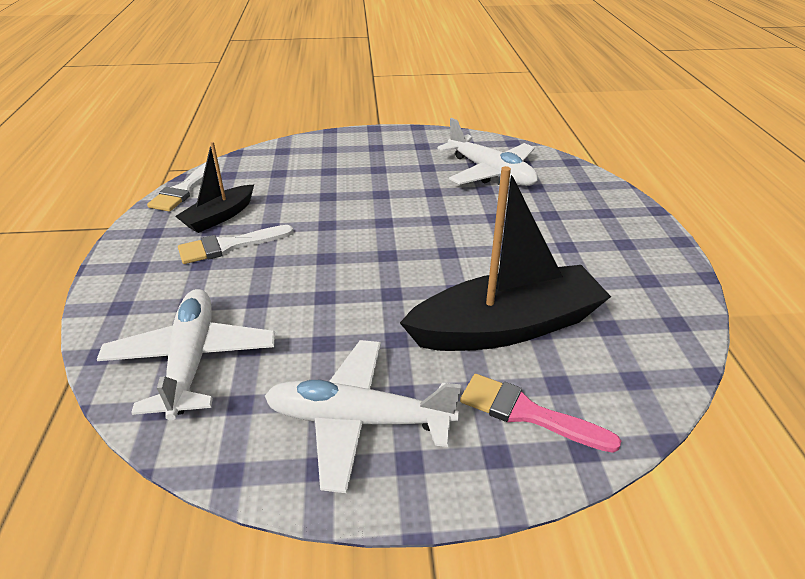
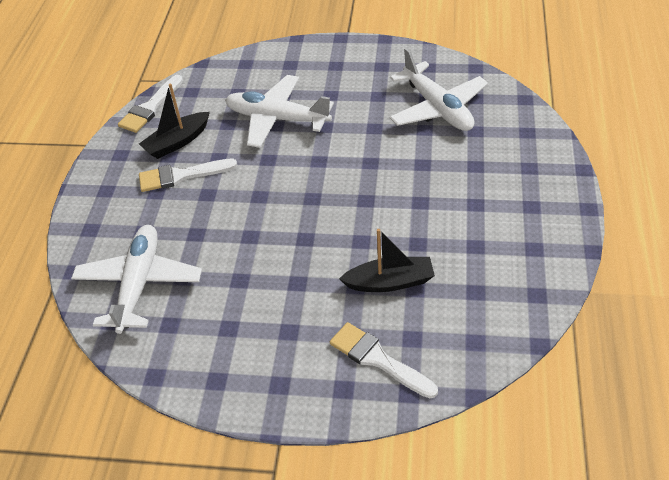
camera: 15 degrees right, 10 degrees up
(358, 420) = (250, 349): white plane -> white plane (277, 119)
(507, 327) = (390, 282): black boat -> black boat, size x0.54
(527, 413) = (378, 359): pink brush -> white brush

